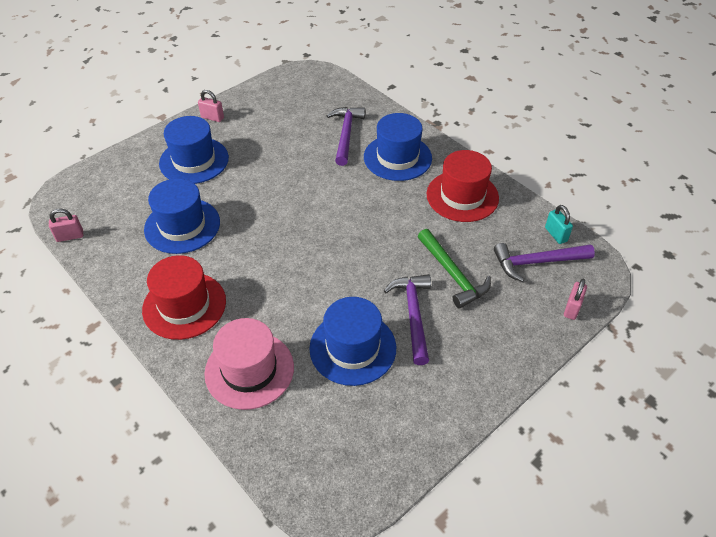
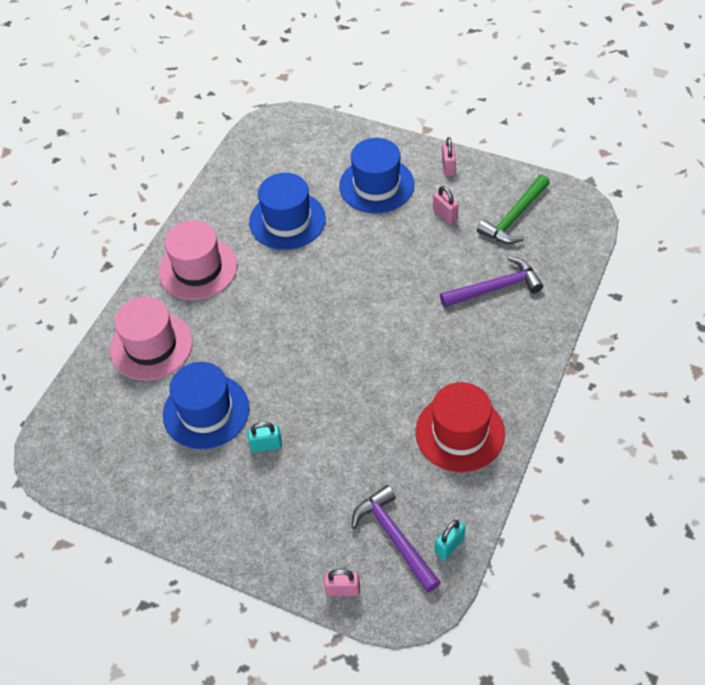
camera: 70 degrees right, 5 degrees up
(70, 236) = (235, 154): pink padlock -> pink padlock (445, 215)
(184, 305) = (198, 268): red hat -> pink hat
(397, 157) = (487, 349): blue hat -> none
(413, 315) = (266, 445): purple hammer -> turquoise padlock
(452, 274) = (336, 462): green hammer -> green hammer (514, 217)

